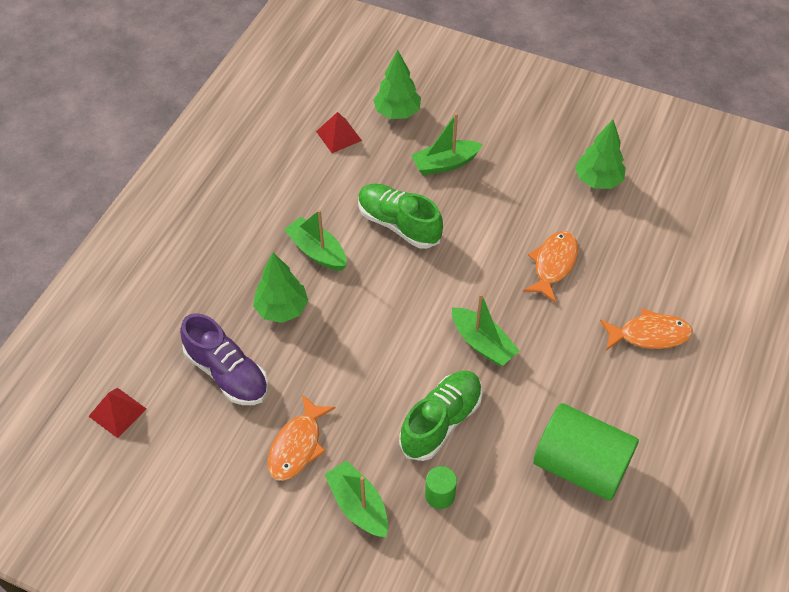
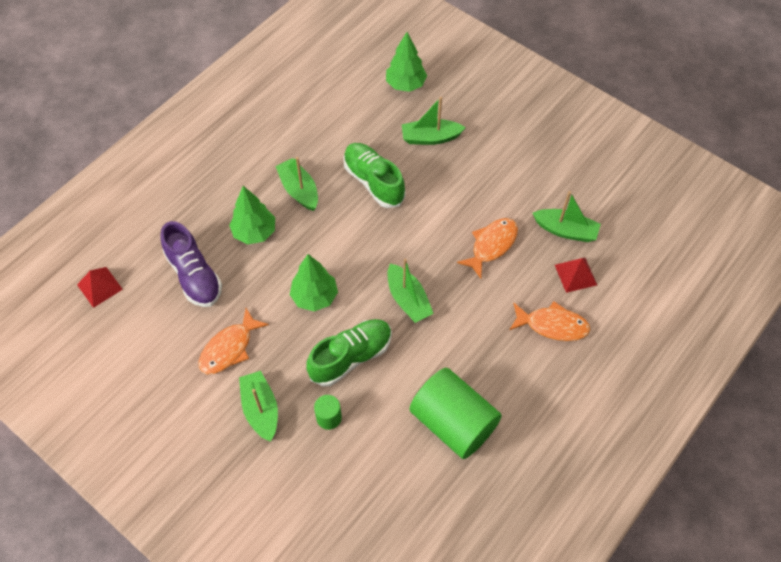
camera: 15 degrees right, 5 degrees up
(338, 135) = (350, 95): red pyramid -> red pyramid (575, 274)
(598, 180) = (556, 180): green tree -> green tree (315, 297)
(626, 231) = (565, 230): none -> green boat

